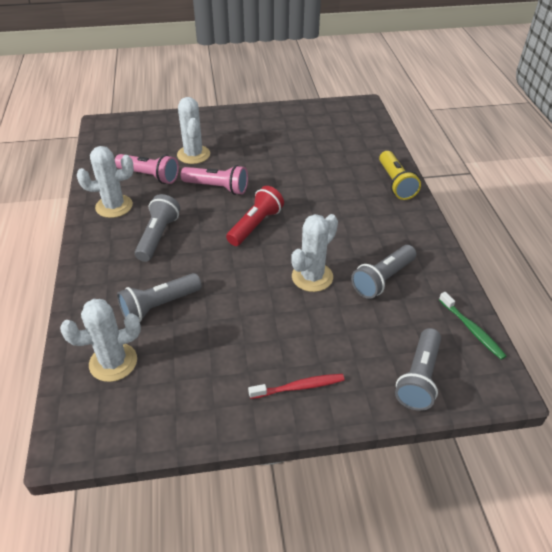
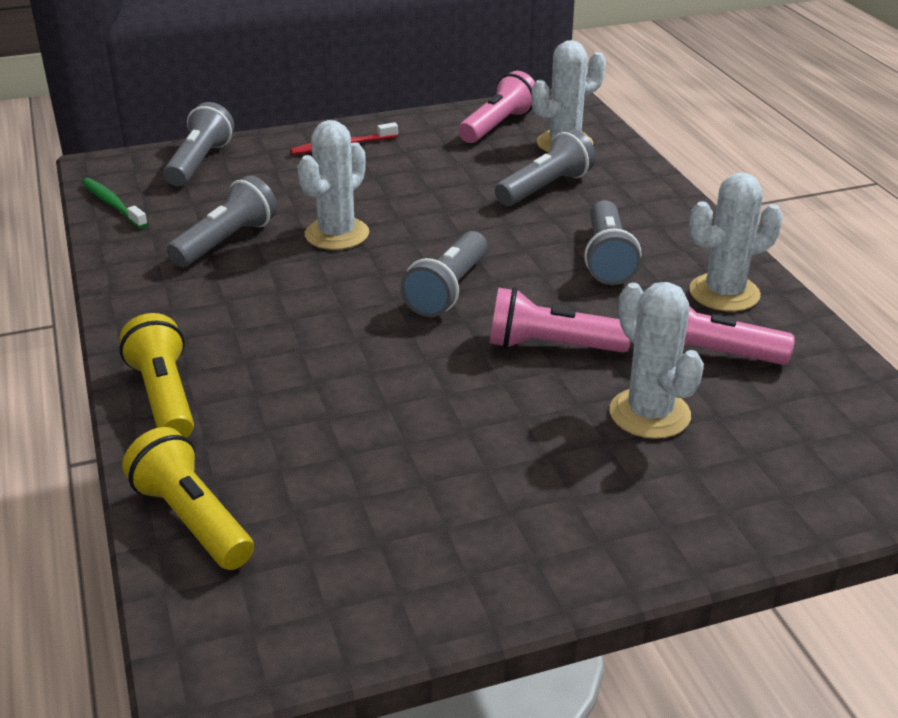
camera: 170 degrees right, 10 degrees down
(154, 401) = (498, 126): none -> pink flashlight
(255, 225) = (448, 290): red flashlight -> grey flashlight
(374, 138) = (192, 519): none -> yellow flashlight

